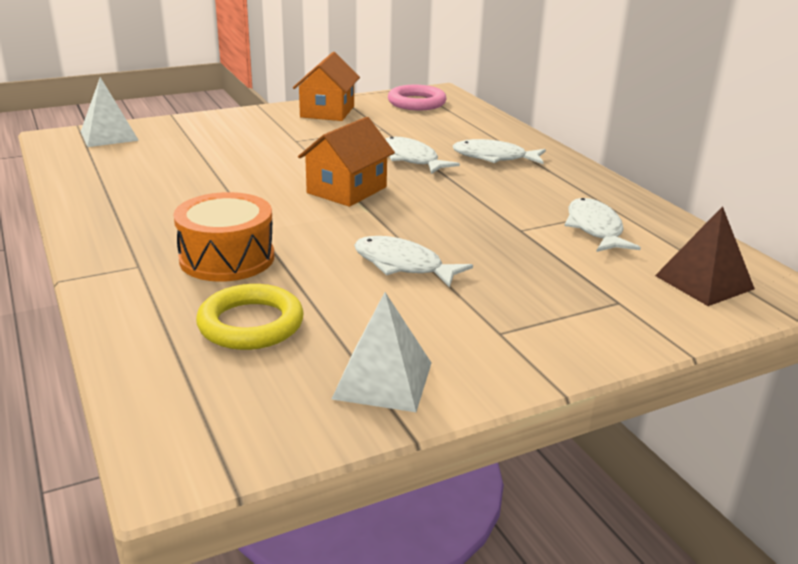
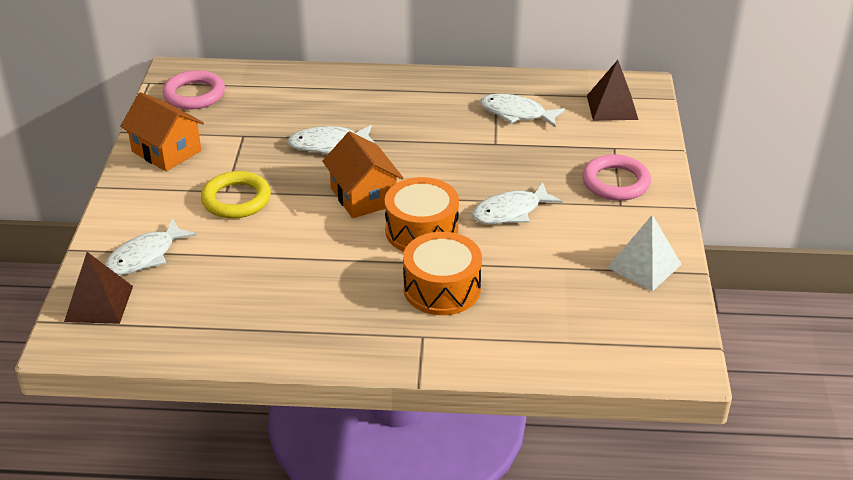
camera: 60 degrees left, 10 degrees up
(109, 136) = (99, 303): white pyramid -> brown pyramid
(251, 324) = (547, 300): yellow ring -> yellow ring (236, 199)
(318, 227) = (421, 231): none -> orange drum
(494, 157) = (361, 104): white fish -> white fish (145, 256)
(544, 319) = (615, 182): none -> pink ring

